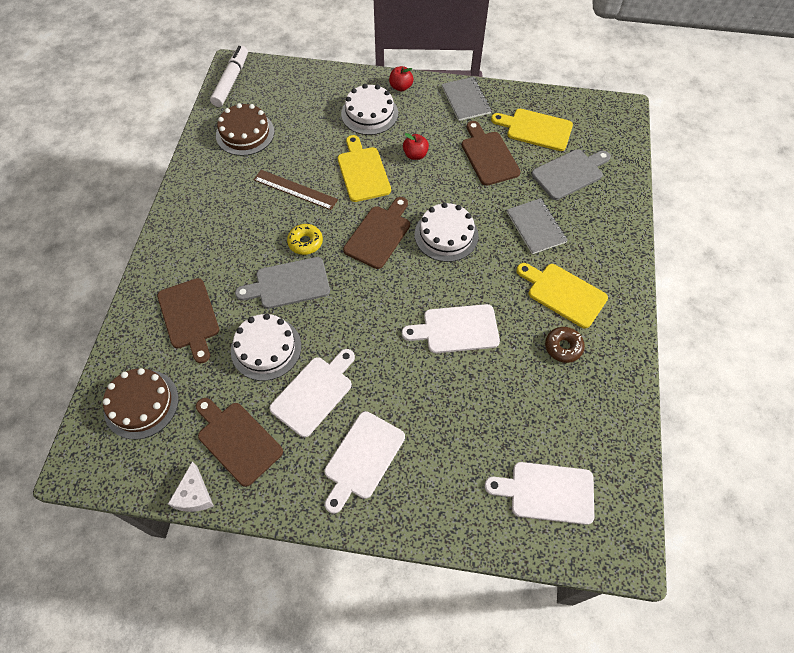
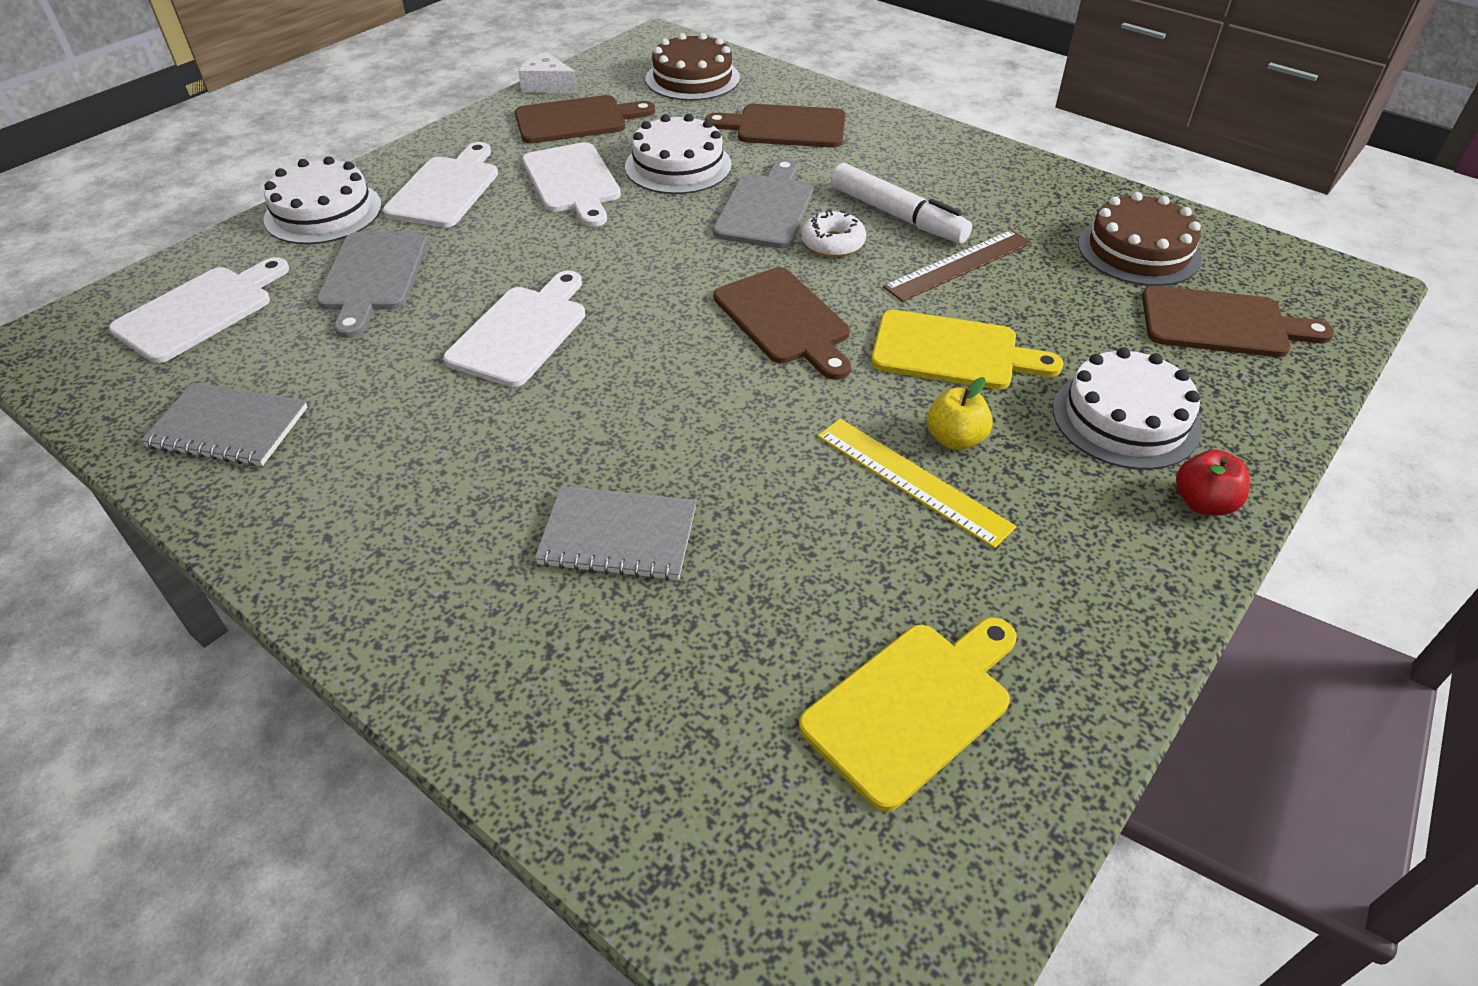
camera: 120 degrees right, 15 degrees down
(231, 81) = (1306, 271): white marker -> white marker (897, 216)
(305, 242) = (832, 243): yellow donut -> white donut
(362, 458) = (445, 189): white cutting board -> white cutting board turned 45 degrees clockwise
(415, 155) = (955, 439): red apple -> yellow apple
(446, 159) = (912, 480): none -> yellow ruler
(446, 235) = (714, 398): white cake -> white cake (323, 212)
(465, 100) = (1101, 607): grey notebook -> grey notebook (228, 427)
(488, 156) = (877, 558): brown cutting board -> brown cutting board (1221, 323)
(563, 293) = (438, 494): yellow cutting board -> none
(563, 347) = (351, 437): brown donut -> none
(569, 173) = (714, 692): grey cutting board -> grey cutting board (373, 276)

